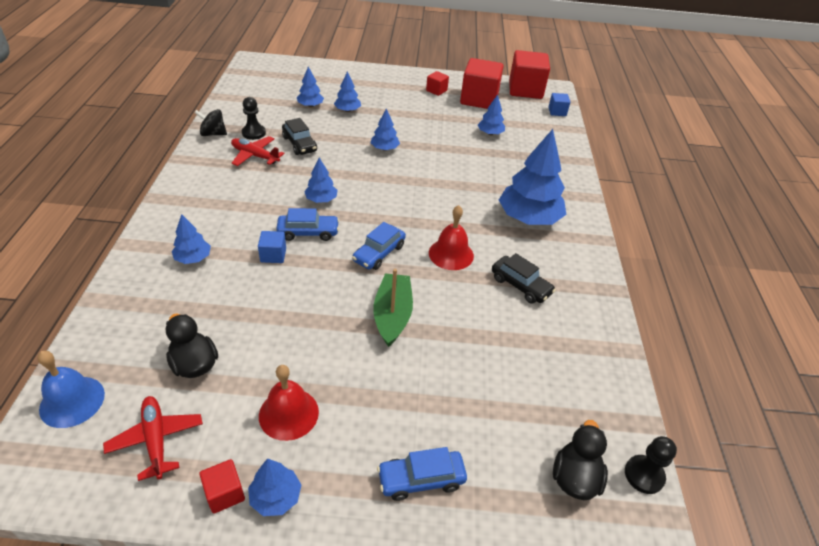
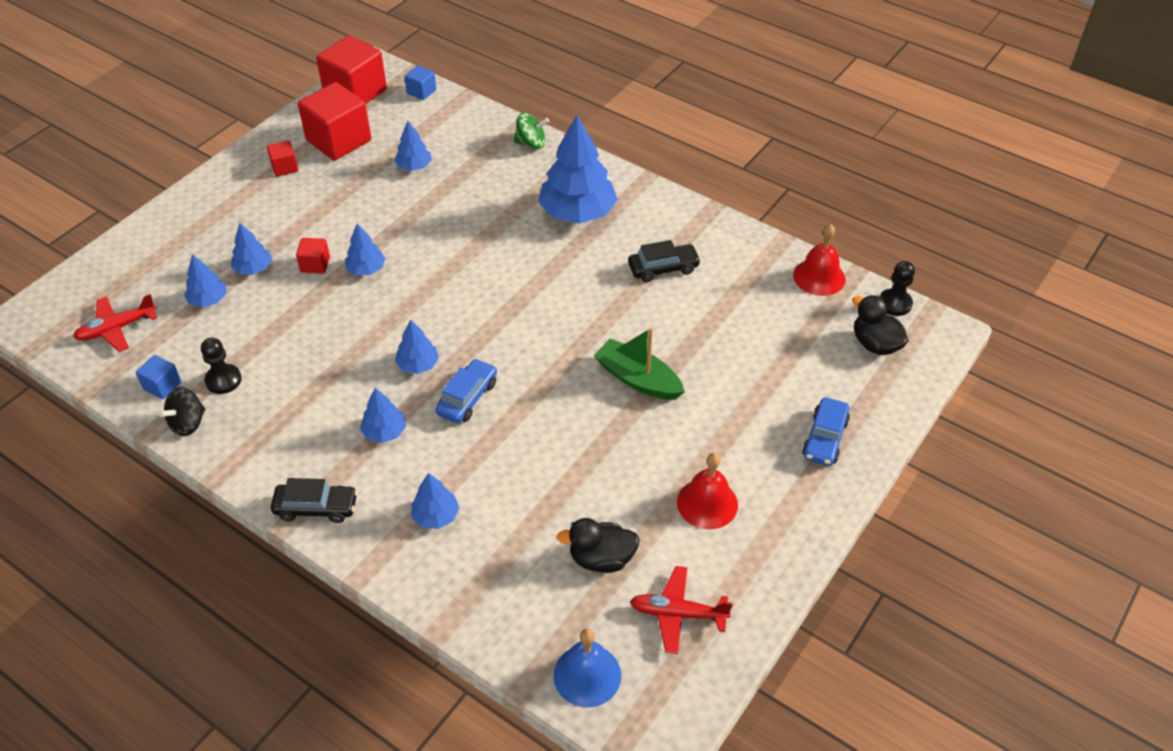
camera: 55 degrees left, 5 degrees up
(225, 493) = (765, 577): red cube -> red cube (315, 264)
(255, 156) = (278, 396): red plane -> red plane (116, 329)
(273, 255) = (483, 442): blue cube -> blue cube (162, 386)
(276, 497) = (788, 542): blue tree -> blue tree (384, 432)
(299, 144) = (289, 343): black car -> black car (316, 508)
(379, 253) = (544, 352): blue car -> none
(451, 254) = (586, 297): red bell -> red bell (819, 277)
(569, 172) = (531, 143): none -> green spinning top

